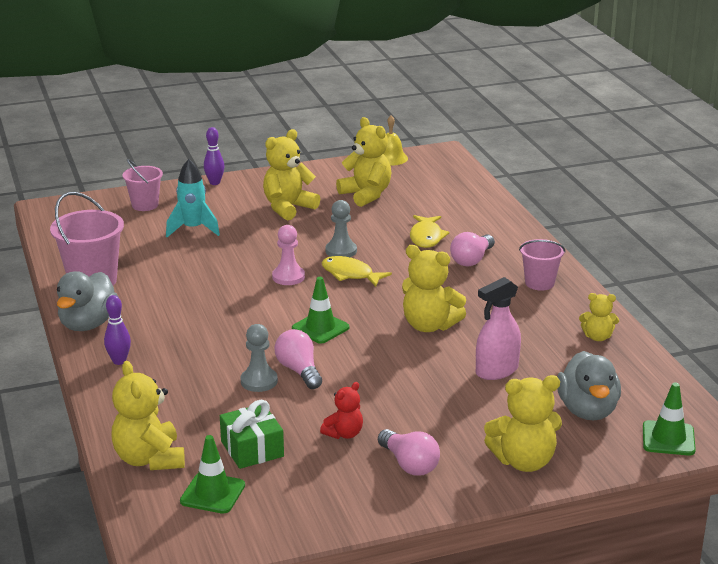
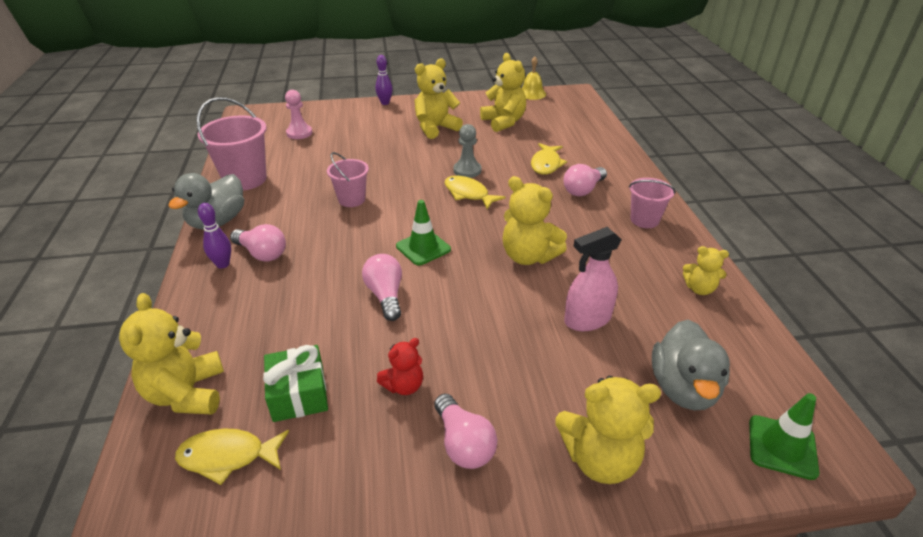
camera: 10 degrees right, 10 degrees up
(145, 205) = (322, 117): pink bucket -> pink bucket (351, 199)
(154, 348) = (262, 253): none -> pink light bulb
(193, 229) = (350, 140): turquoise rocket -> none
(212, 493) = (228, 456): green traffic cone -> yellow fish
(259, 381) = (342, 304): grey pawn -> none
(288, 277) = (412, 191): pink pawn -> pink pawn (299, 133)

